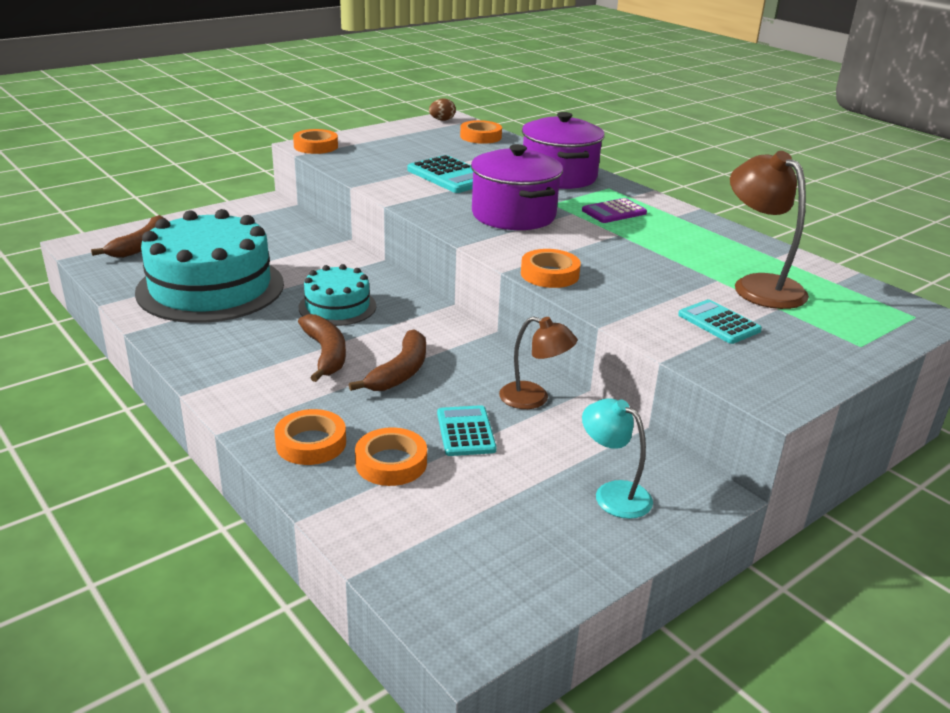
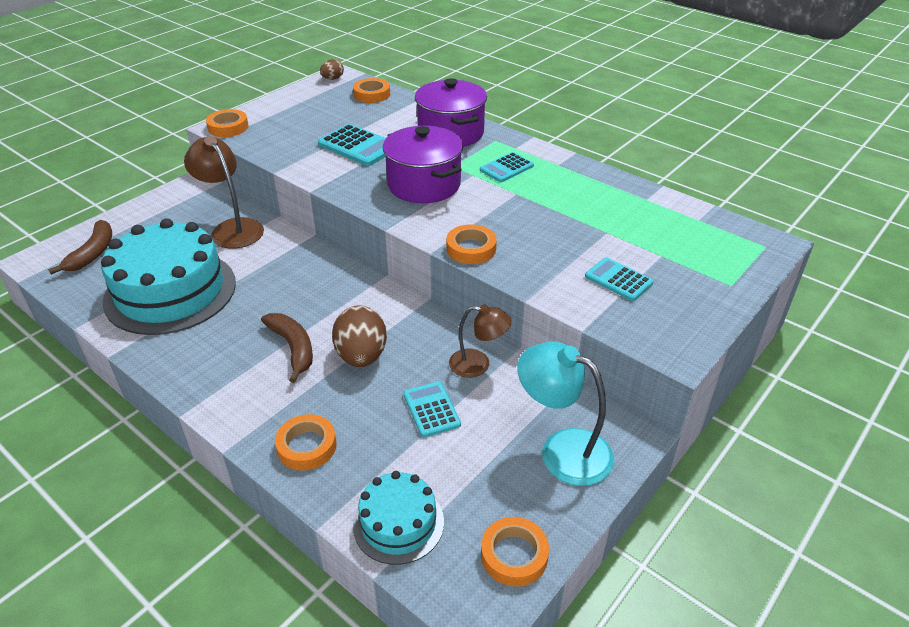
camera: 10 degrees left, 10 degrees up
(337, 307) = (289, 294): turquoise cake -> turquoise cake (398, 523)
(391, 463) = (379, 454): orange tape -> orange tape (514, 555)
(400, 372) = (361, 356): brown banana -> brown egg
(613, 494) = (562, 450): turquoise lamp -> turquoise lamp, size x1.56
(614, 212) = (506, 168): purple calculator -> turquoise calculator
(759, 286) = (641, 233): brown lamp -> brown lamp (232, 228)

